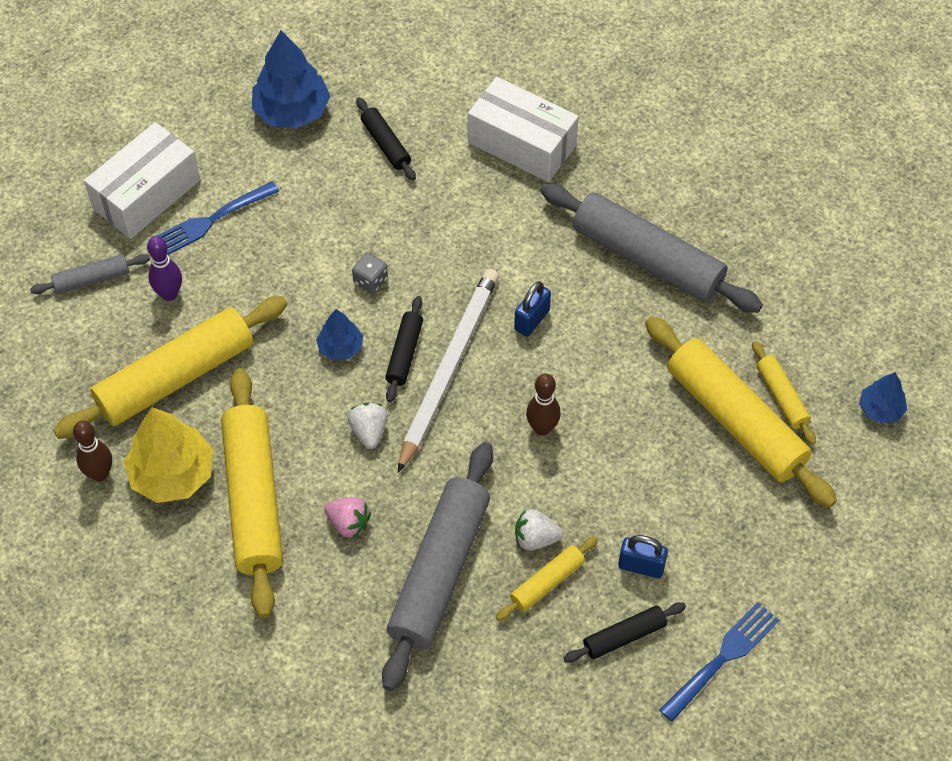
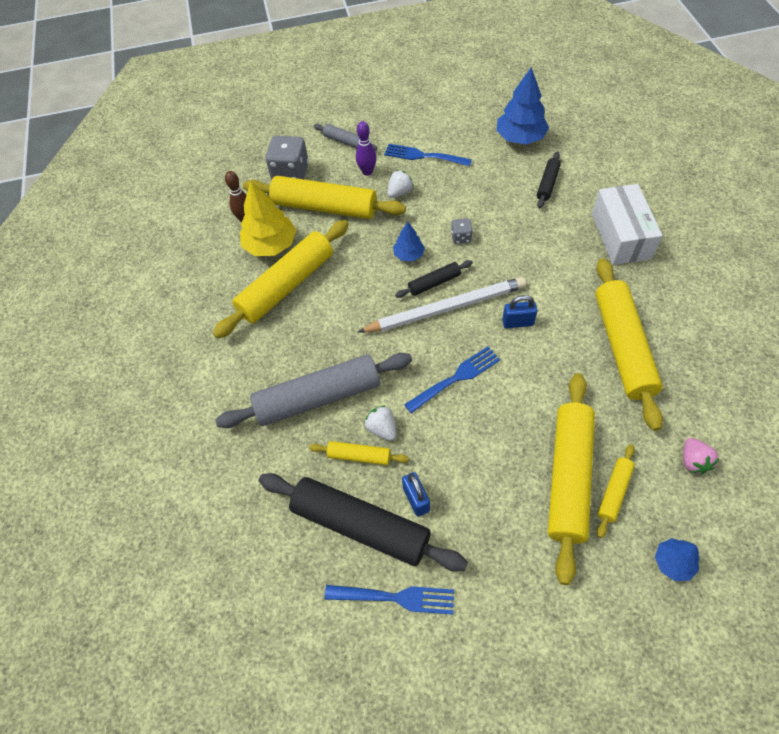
camera: 55 degrees right, 0 degrees up
(76, 373) = (290, 173): none -> grey dice
(146, 194) = (411, 125): white box -> none
(348, 523) = (309, 335): pink strawberry -> pink strawberry (693, 461)
(369, 431) = (372, 303): white strawberry -> white strawberry (399, 192)
(542, 428) = (455, 379): brown bowling pin -> blue fork
(624, 636) = (360, 526): black rolling pin -> black rolling pin, size x2.11
(647, 259) = (622, 347): grey rolling pin -> yellow rolling pin

